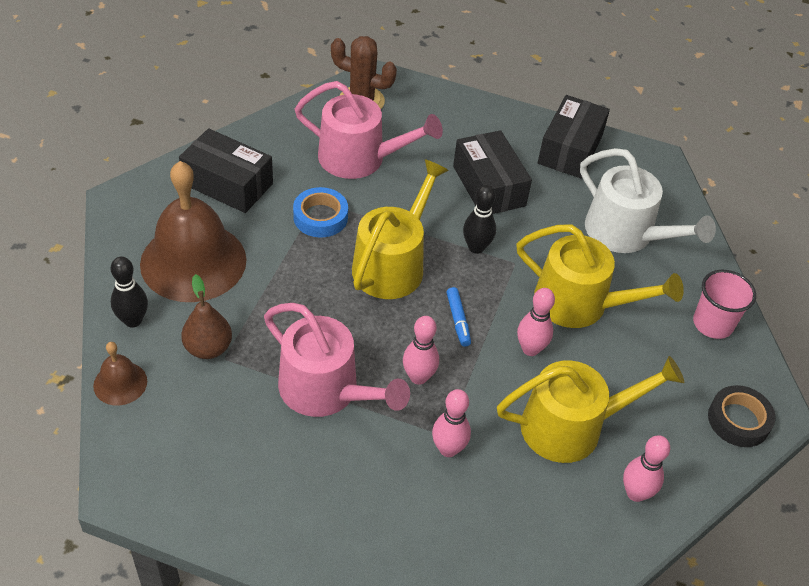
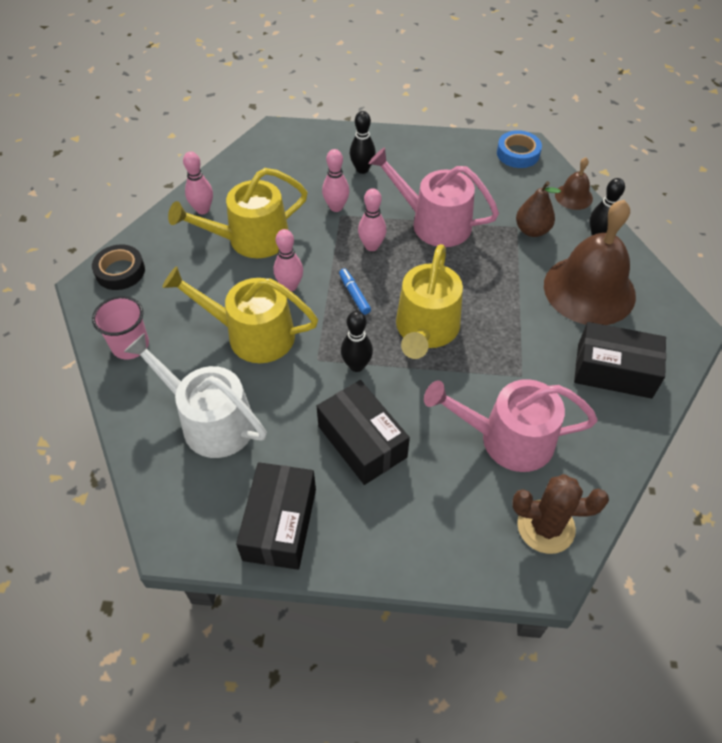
camera: 170 degrees right, 5 degrees up
(320, 217) = (510, 359): blue tape -> blue tape (518, 153)
(391, 509) = (362, 169): none -> black bowling pin

